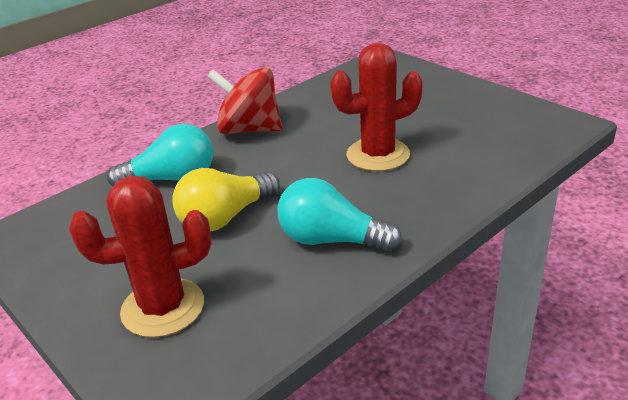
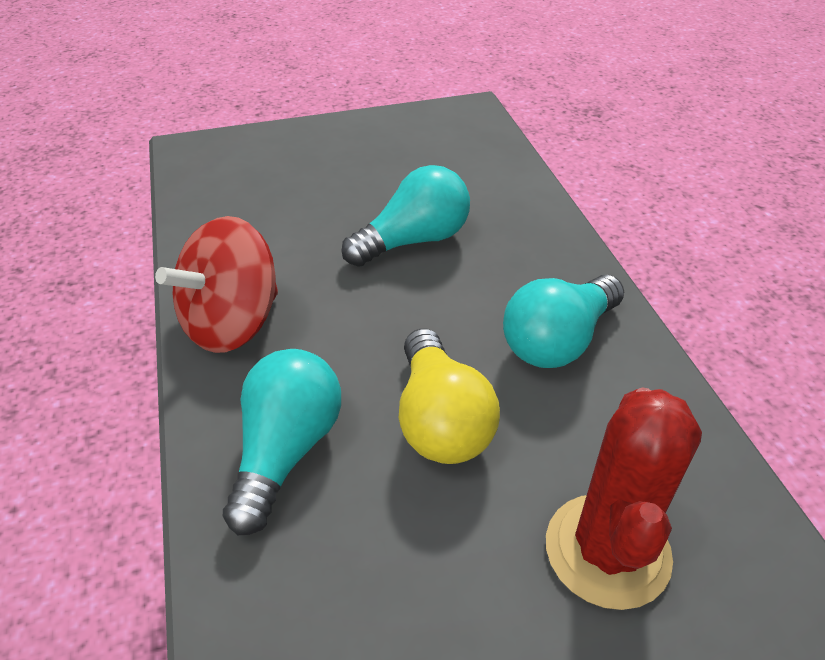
camera: 65 degrees left, 10 degrees up
(378, 155) = (413, 240): red cactus -> turquoise light bulb

